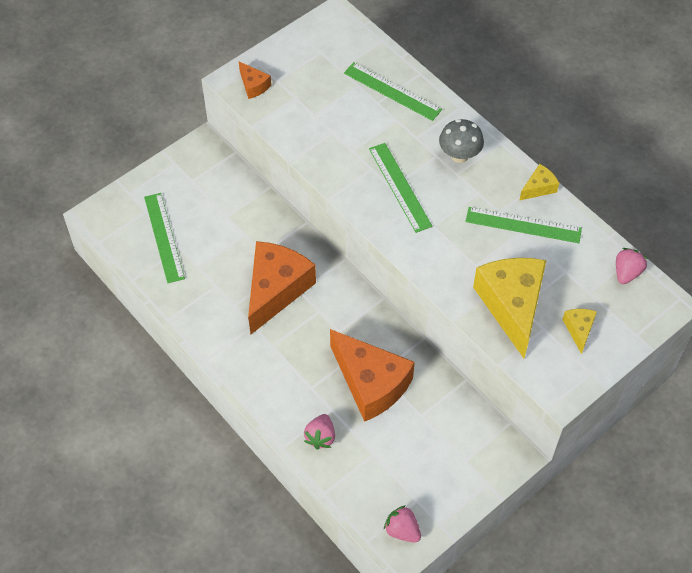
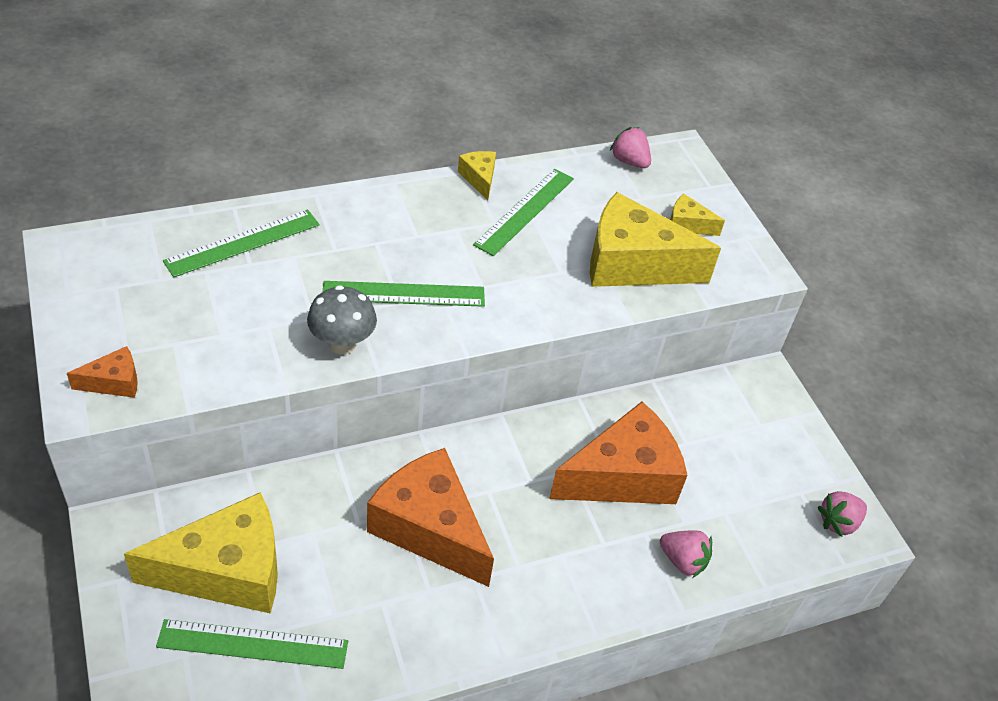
camera: 75 degrees left, 10 degrees down
(201, 206) = (227, 571): none -> yellow cheese
(459, 155) = (390, 223): grey mushroom -> grey mushroom (342, 344)

